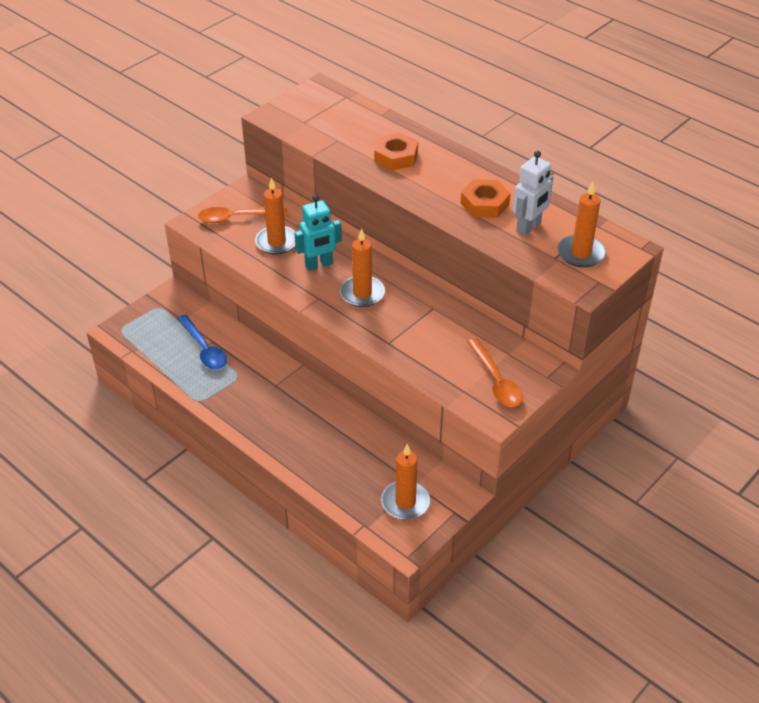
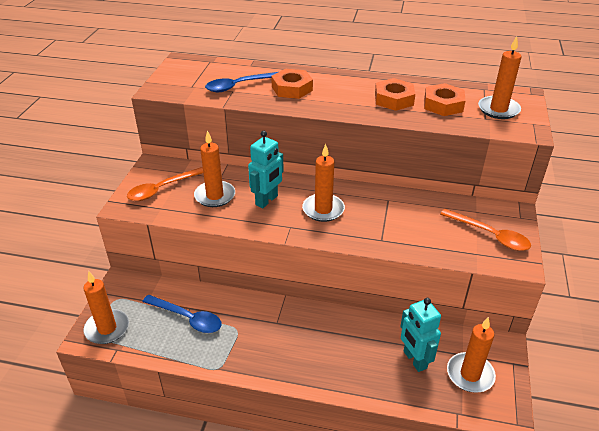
camera: 30 degrees left, 5 degrees down
(135, 330) = (107, 328): none -> orange candle
(349, 136) = (239, 86): none -> blue spoon
(367, 468) = (414, 360): none -> turquoise robot
(529, 227) = (443, 105): white robot -> orange nut

